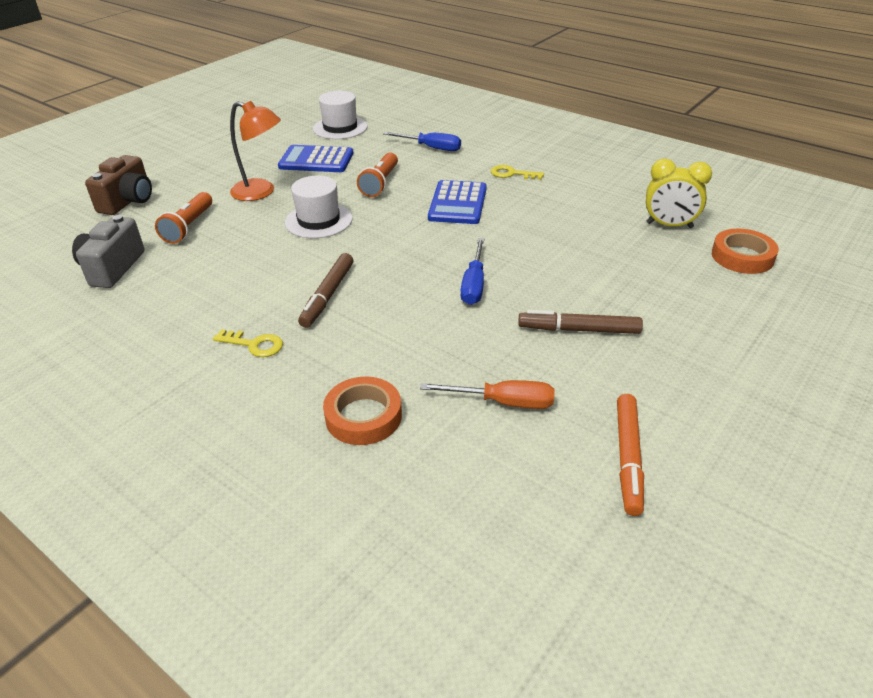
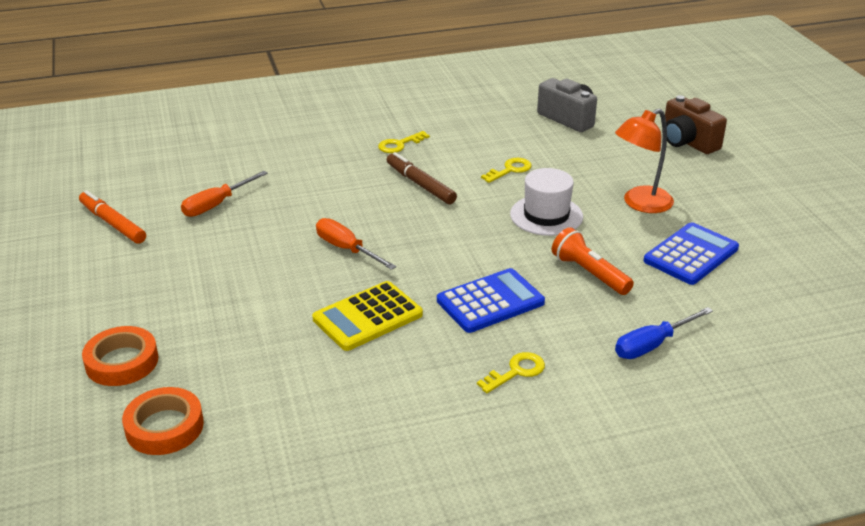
camera: 125 degrees right, 5 degrees down
(189, 227) = (605, 157): orange flashlight -> none
(254, 261) = (510, 170): none -> yellow key
(340, 128) = (782, 301): white hat -> none
(363, 416) = (280, 158): orange tape -> orange tape (122, 362)
(458, 203) = (490, 301): blue calculator -> blue calculator turned 105 degrees clockwise
(474, 284) = (347, 249): blue screwdriver -> orange screwdriver
(538, 238) = (368, 317): none -> yellow calculator
(579, 330) = (228, 268): brown marker -> none
(669, 225) = (274, 417): yellow clock -> none

